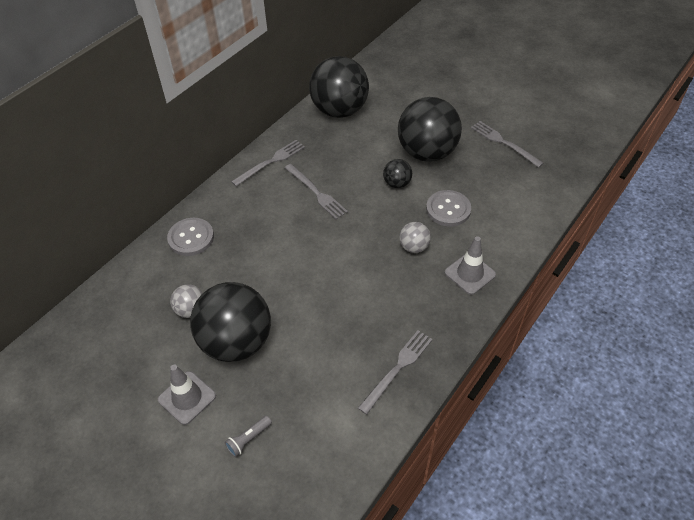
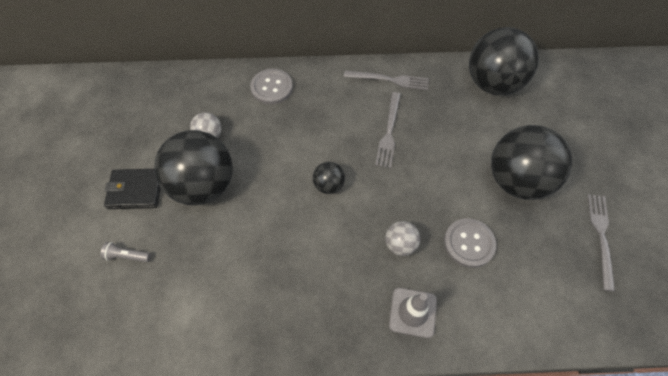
camera: 50 degrees right, 10 degrees up
(187, 398) = (135, 190): grey traffic cone -> black wallet
(397, 183) = (457, 182): black ball -> black ball (329, 185)
(397, 369) = (264, 320): grey fork -> none

